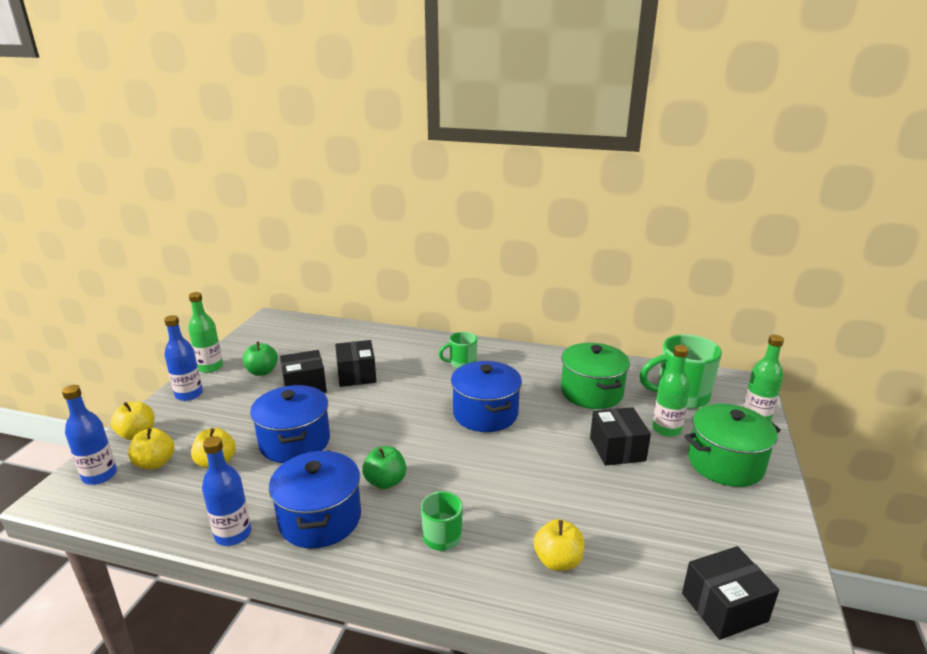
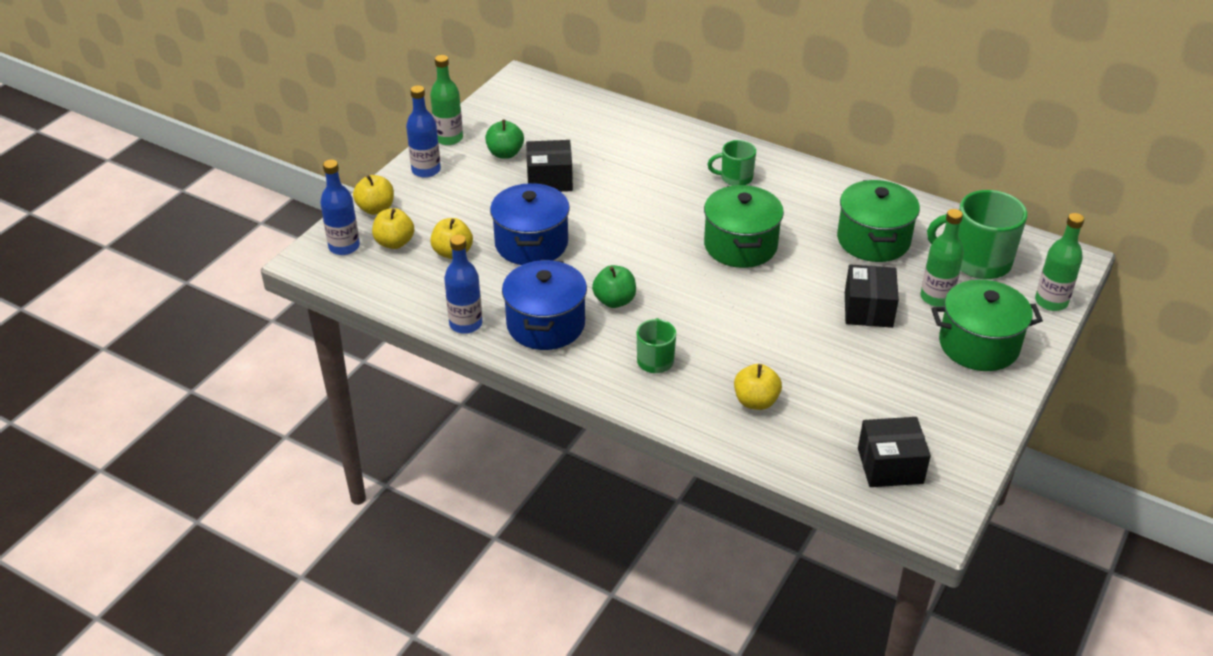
camera: 15 degrees right, 15 degrees up
(356, 375) = (609, 174): black box -> none
(485, 413) = (740, 245): blue pot -> green pot

